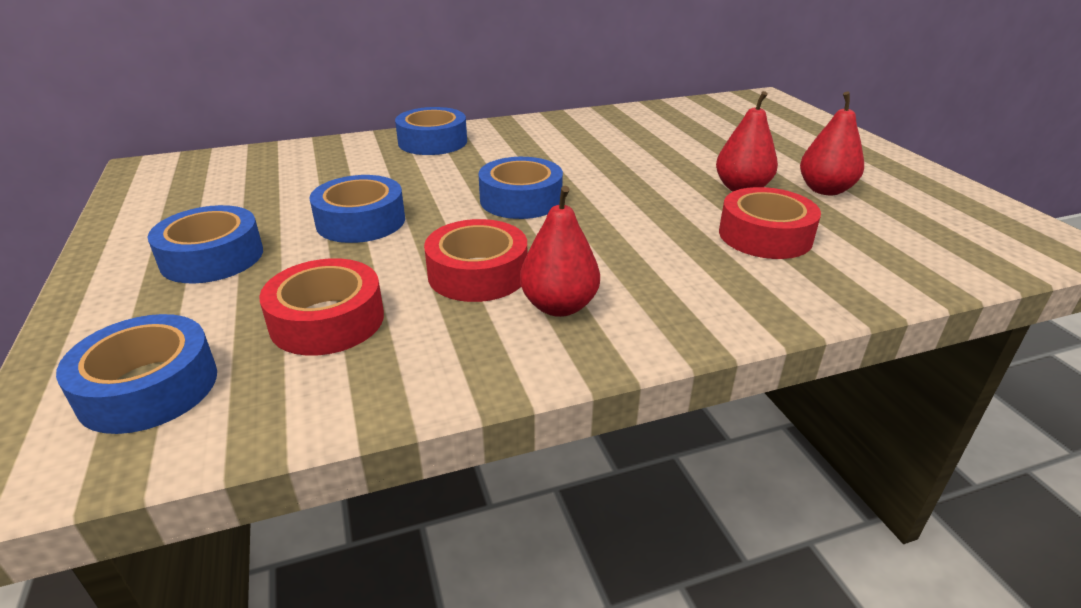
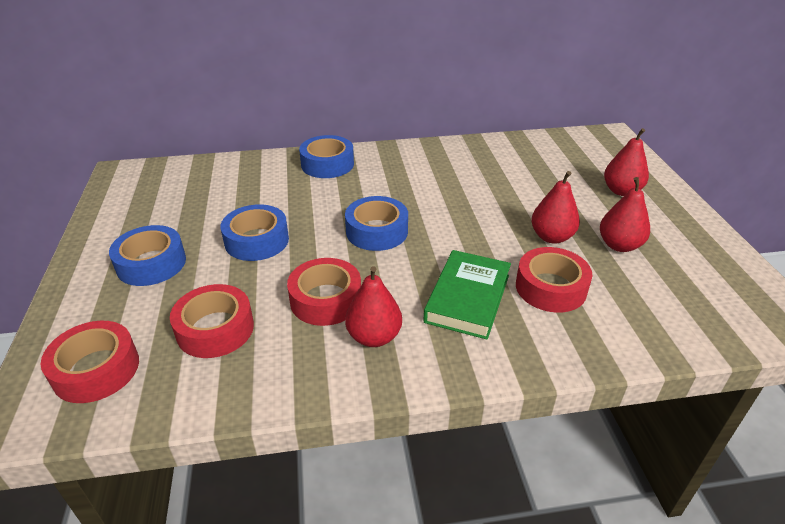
camera: 10 degrees right, 5 degrees up
(148, 387) = (96, 369): blue tape -> red tape
(666, 255) = (468, 298): none -> green book
(801, 142) = (621, 191): none -> red pear

